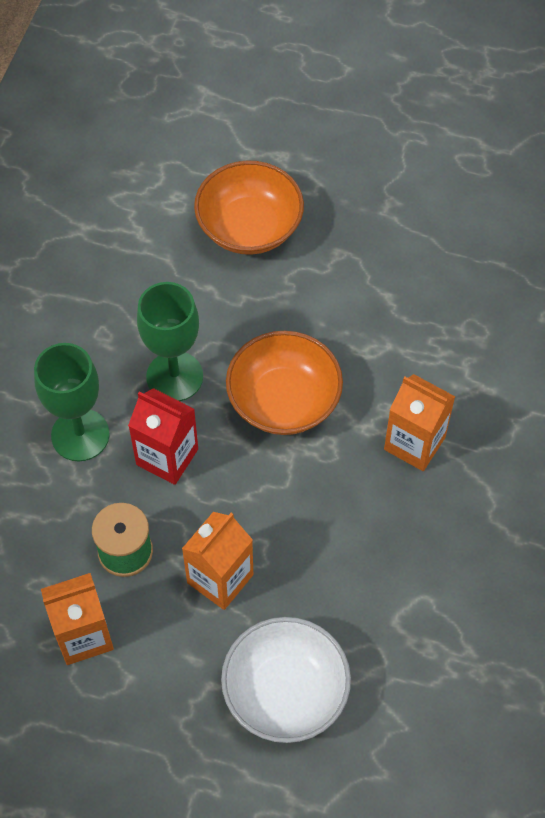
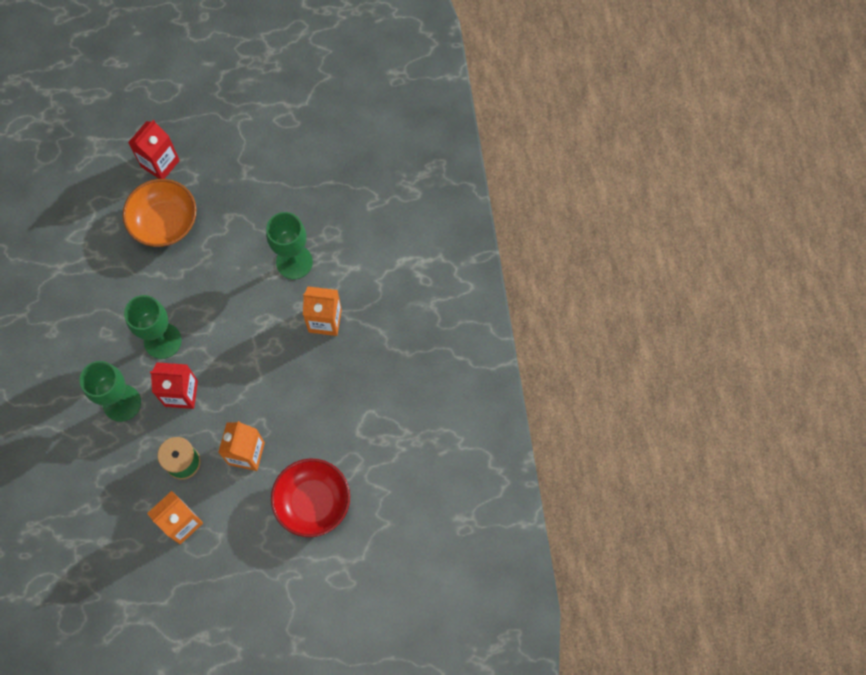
camera: 25 degrees left, 10 degrees up
(277, 152) = (160, 163): none -> red carton
(284, 400) = (236, 327): orange bowl -> none
(285, 692) = (313, 502): white bowl -> red bowl
(404, 347) = (294, 262): none -> green goblet

